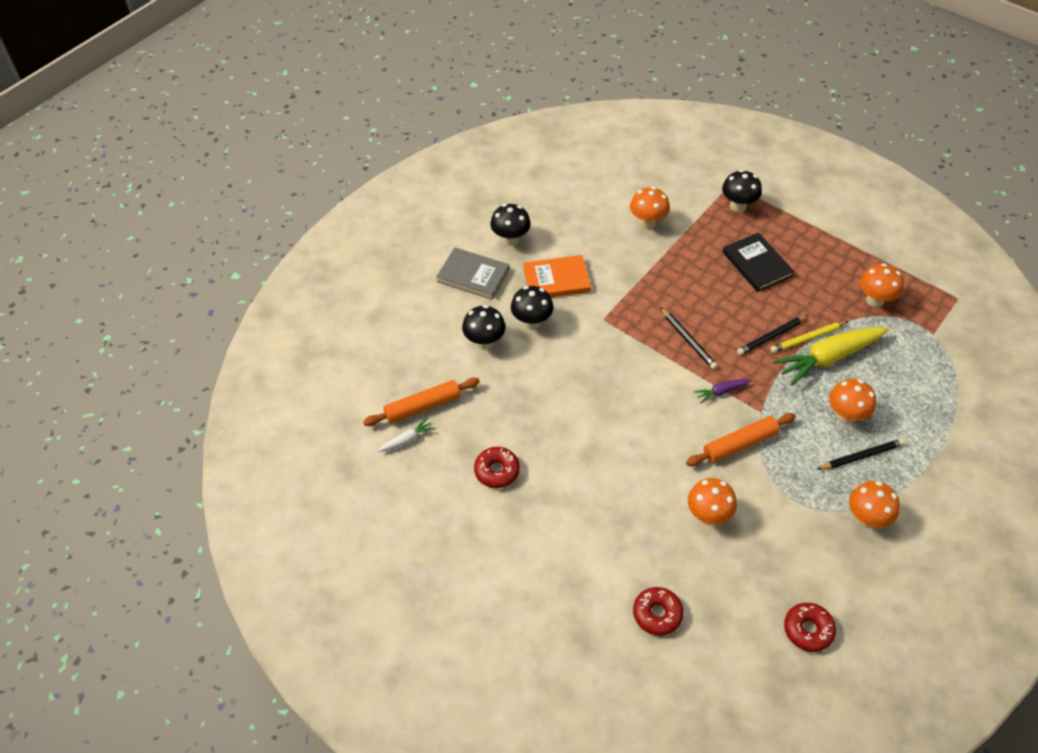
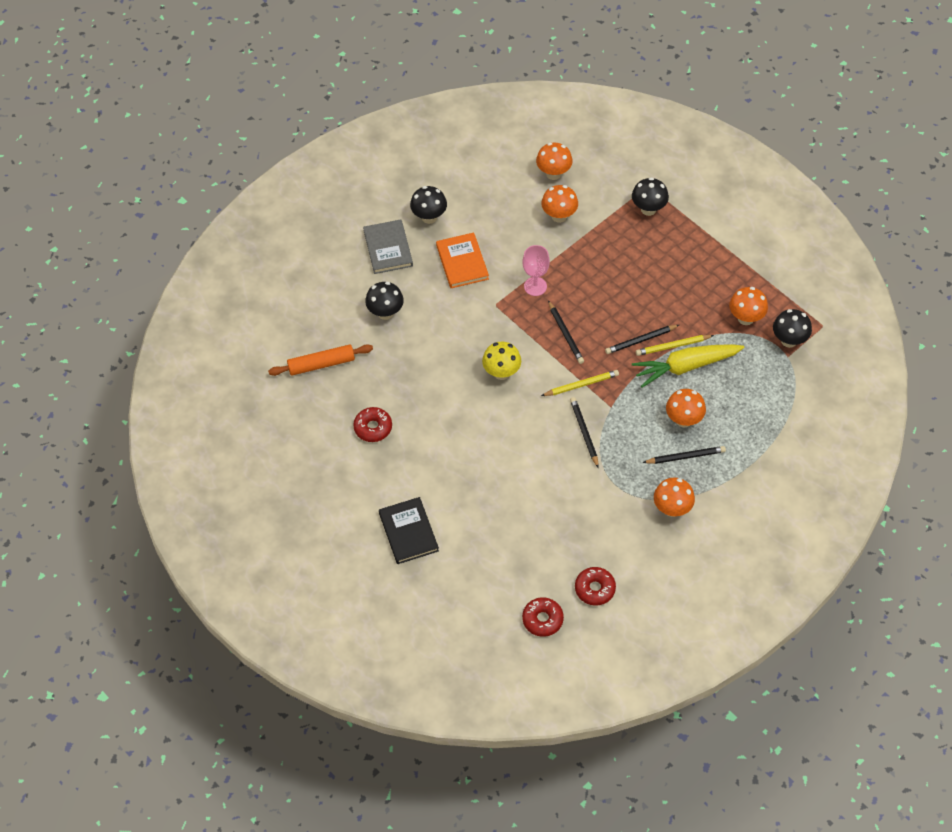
camera: 10 degrees right, 5 degrees up
(407, 440) = (303, 391): white carrot -> none
(473, 275) = (388, 248): grey book -> grey book turned 45 degrees clockwise
(531, 322) = (431, 299): black mushroom -> black mushroom (789, 340)
(556, 280) = (462, 262): orange book -> orange book turned 75 degrees clockwise
(629, 390) = (501, 372): none -> yellow mushroom
(641, 295) = (535, 286): none -> pink goblet
(657, 614) = (477, 560): red donut -> red donut (542, 619)
(708, 516) = (540, 488): orange mushroom -> orange mushroom (553, 173)
(721, 392) = (581, 385): purple carrot -> yellow pencil
(740, 444) = (584, 432): orange rolling pin -> black pencil
(756, 264) = (648, 270): black book -> black book (408, 532)

